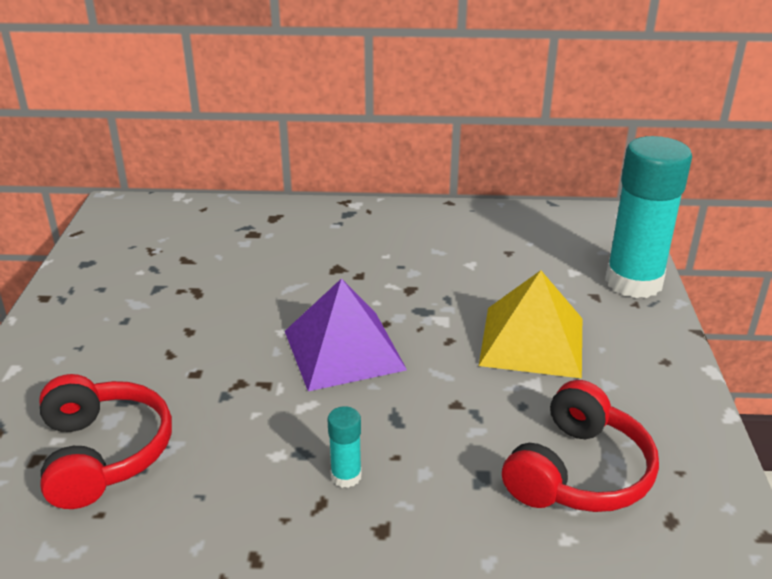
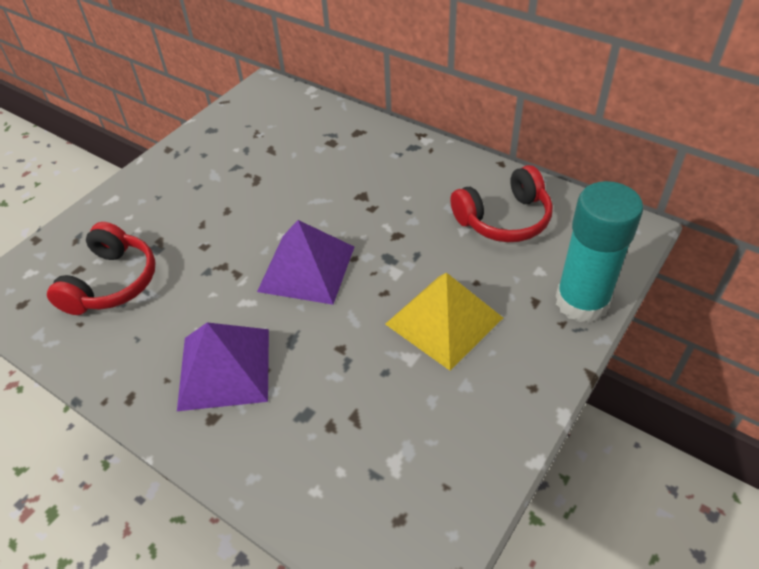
camera: 35 degrees right, 15 degrees up
(346, 476) = (224, 368): turquoise glue stick -> purple pyramid
(579, 472) = (372, 446): red headphones -> red headphones (504, 219)

